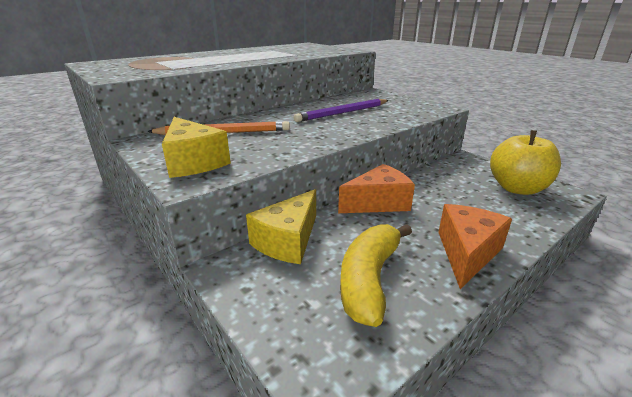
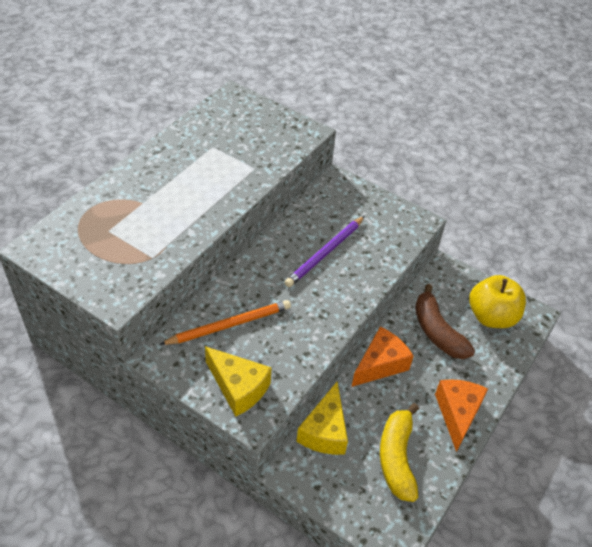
camera: 20 degrees left, 20 degrees up
(451, 190) = (437, 331): none -> brown banana

